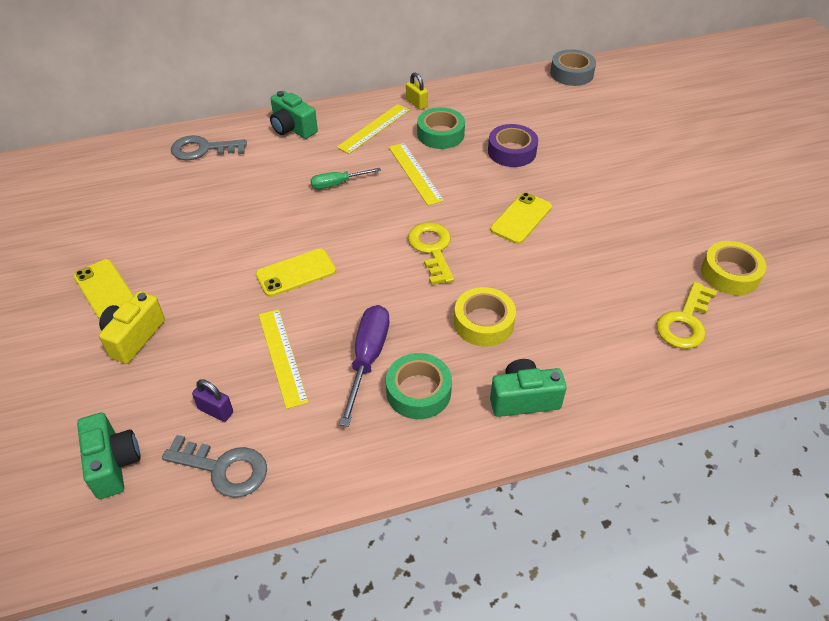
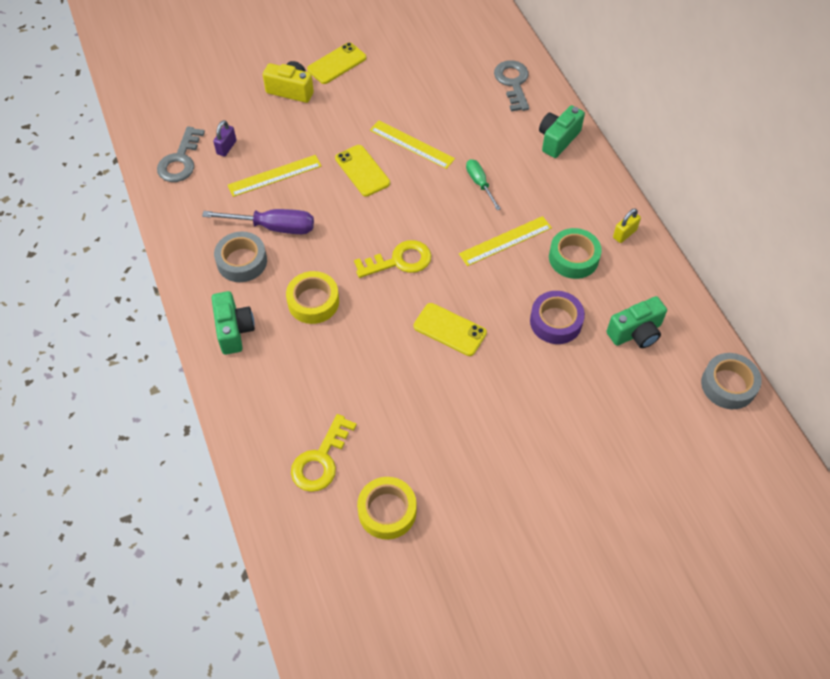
camera: 85 degrees right, 10 degrees up
(113, 464) = (186, 106): green camera -> green camera (635, 333)
(374, 128) = (571, 202): yellow ruler -> yellow ruler (412, 144)
(418, 391) = (242, 261): green tape -> grey tape
(685, 322) = (321, 460): yellow key -> yellow key turned 90 degrees counterclockwise

